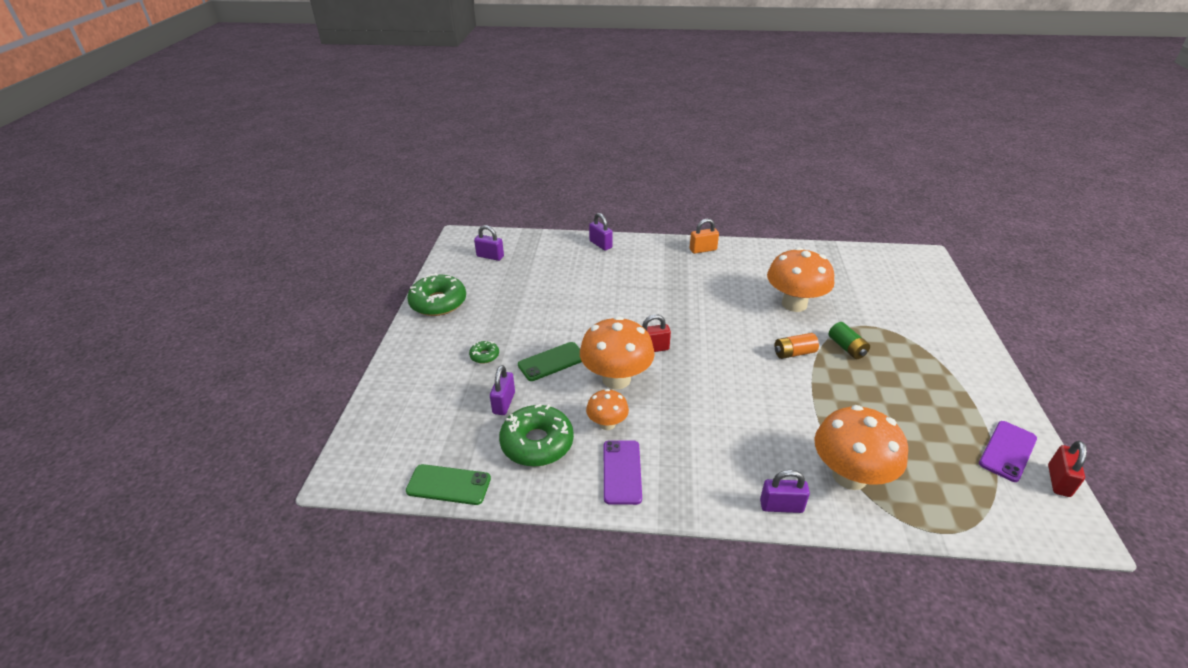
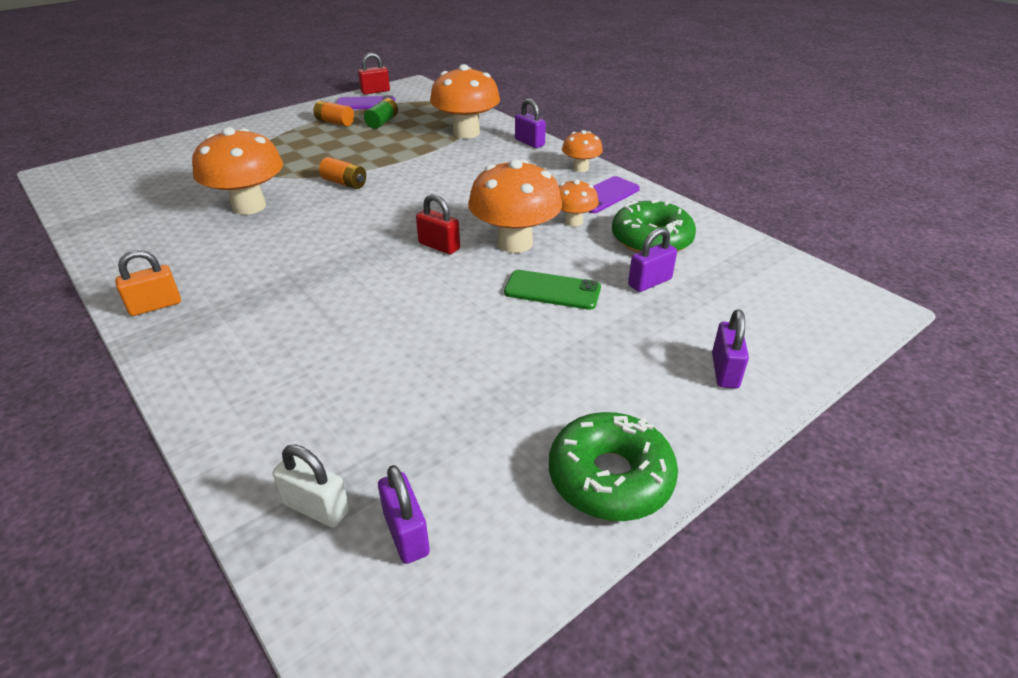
camera: 135 degrees left, 0 degrees up
(448, 485) = (760, 252): green phone -> none
(484, 356) = (621, 341): green donut -> none
(526, 246) = (316, 508): none -> white padlock
(600, 244) = (221, 412): purple padlock -> purple padlock (725, 371)
(685, 497) = (580, 168): none -> orange mushroom
(703, 250) = (155, 306): orange padlock -> orange padlock turned 60 degrees counterclockwise
(846, 348) = (305, 167): green battery -> green battery (382, 122)
(953, 404) = (335, 122): none -> orange battery

